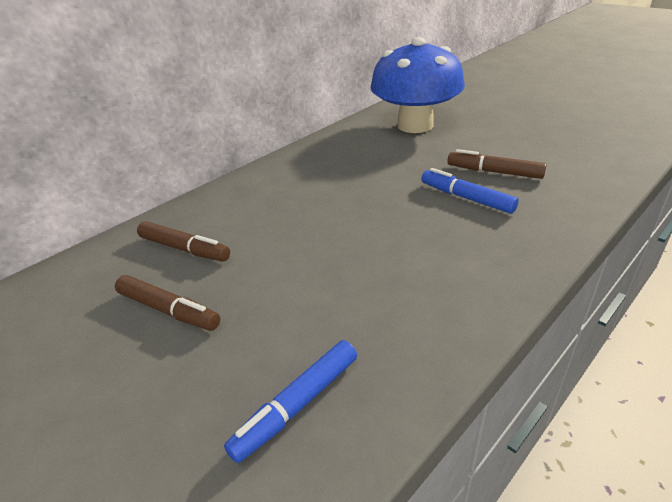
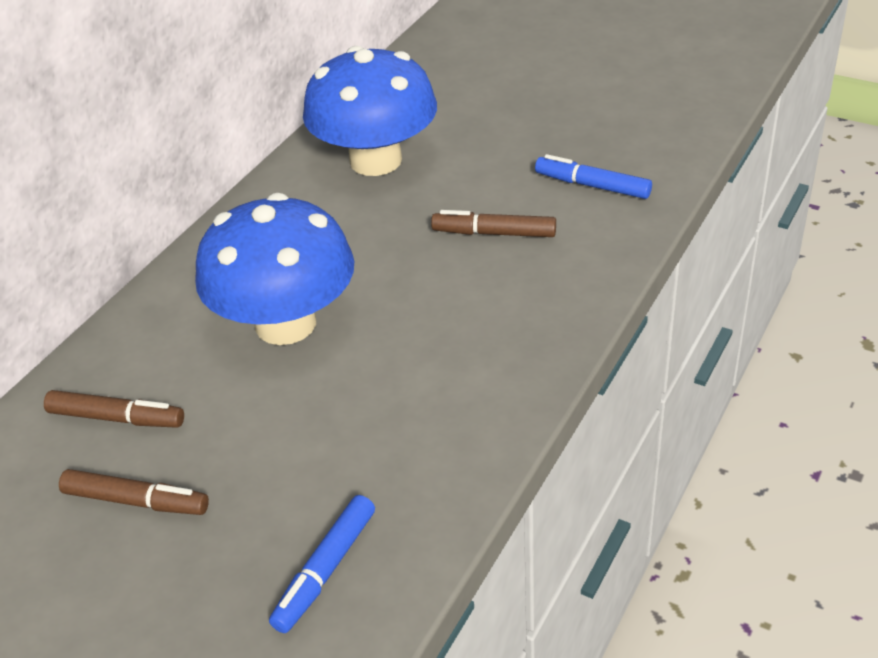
camera: 15 degrees left, 5 degrees up
(326, 207) = (285, 323): none -> blue mushroom
(466, 198) = (463, 281): blue marker -> blue marker (592, 186)

